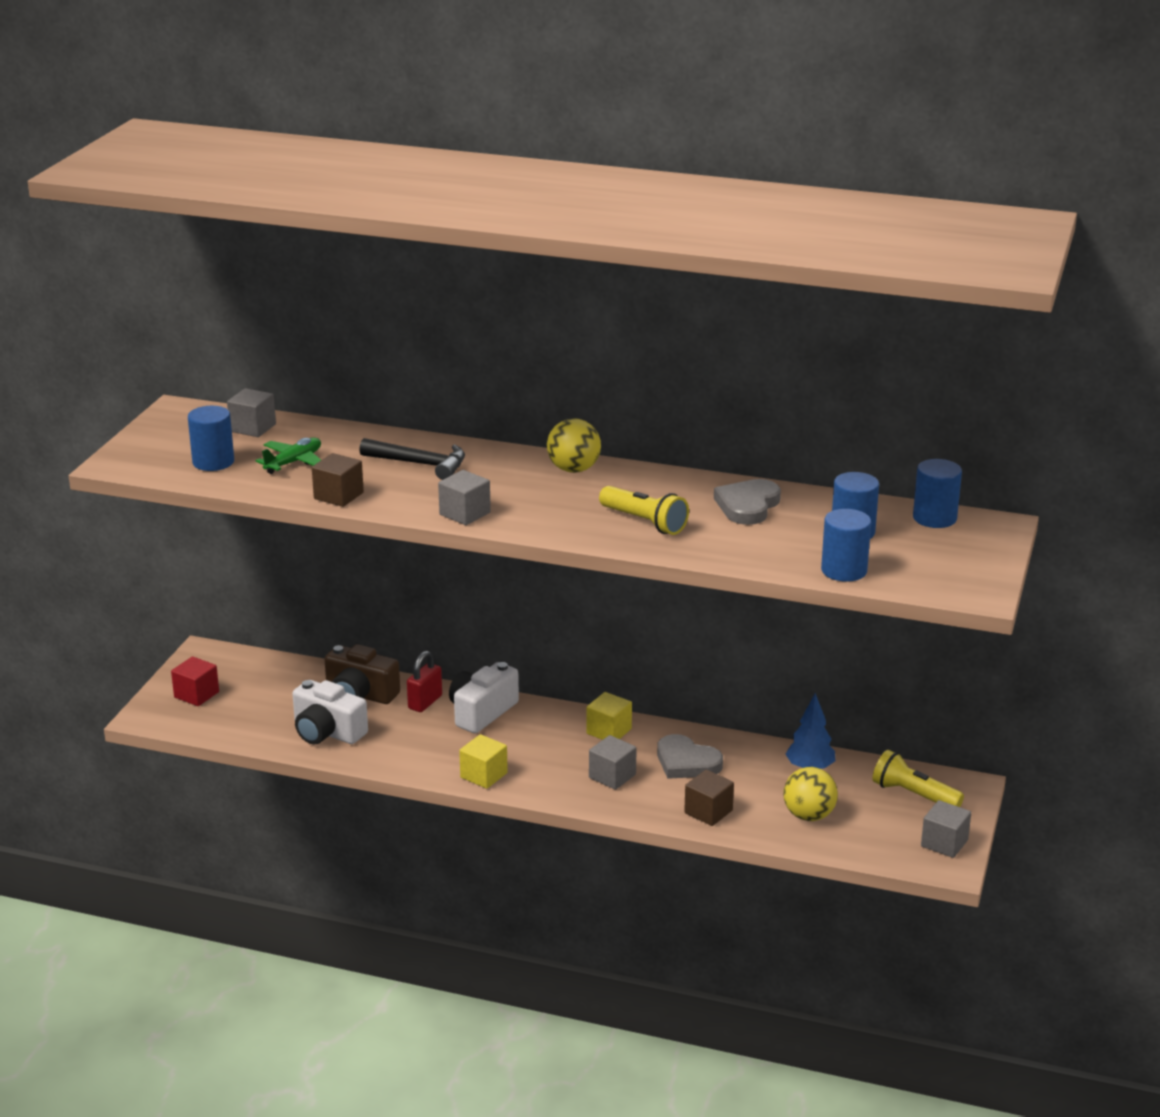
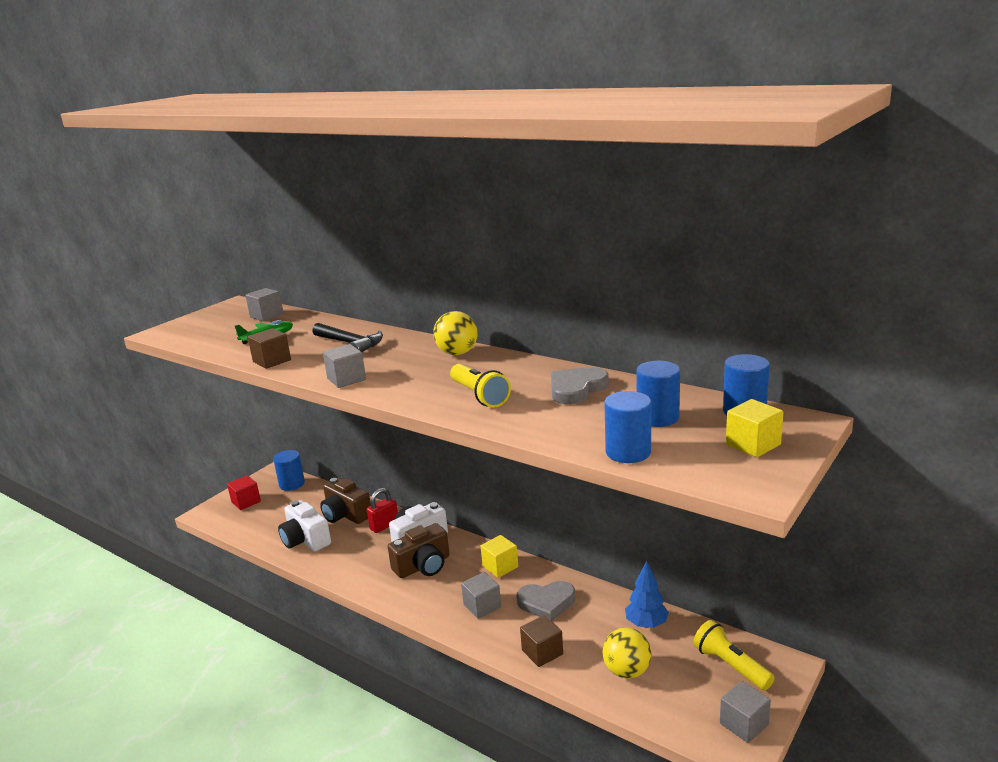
camera: 20 degrees right, 5 degrees down
(213, 462) = (217, 335): blue cylinder -> blue cylinder (292, 484)
(484, 775) = (388, 590): yellow cube -> yellow cube (753, 444)
(510, 743) = (423, 566): none -> brown camera
(686, 762) = (546, 602): grey heart -> grey heart turned 60 degrees counterclockwise

